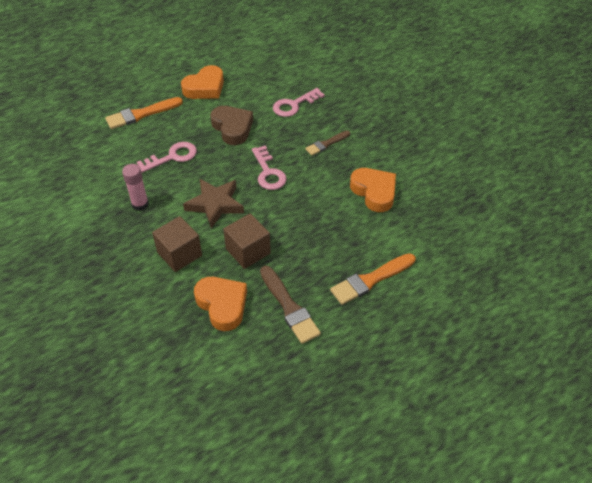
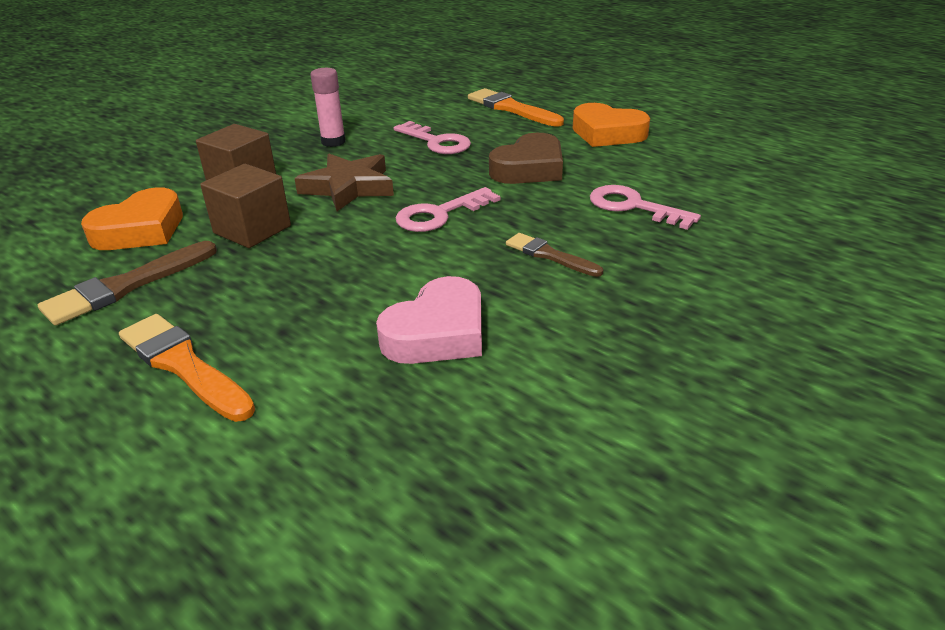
camera: 75 degrees right, 15 degrees down
(374, 192) = (438, 333): orange heart -> pink heart

